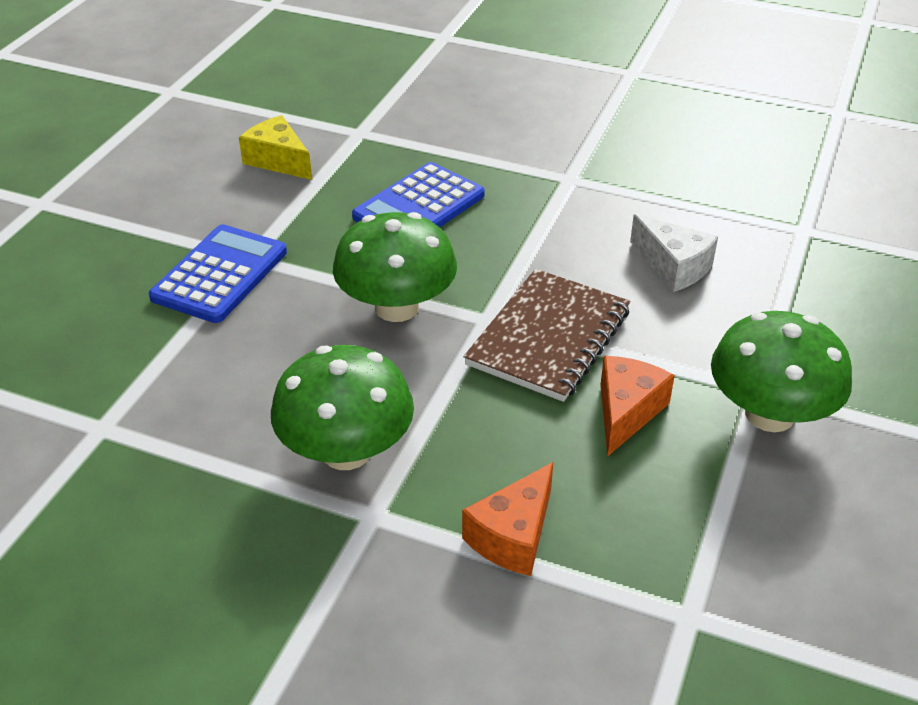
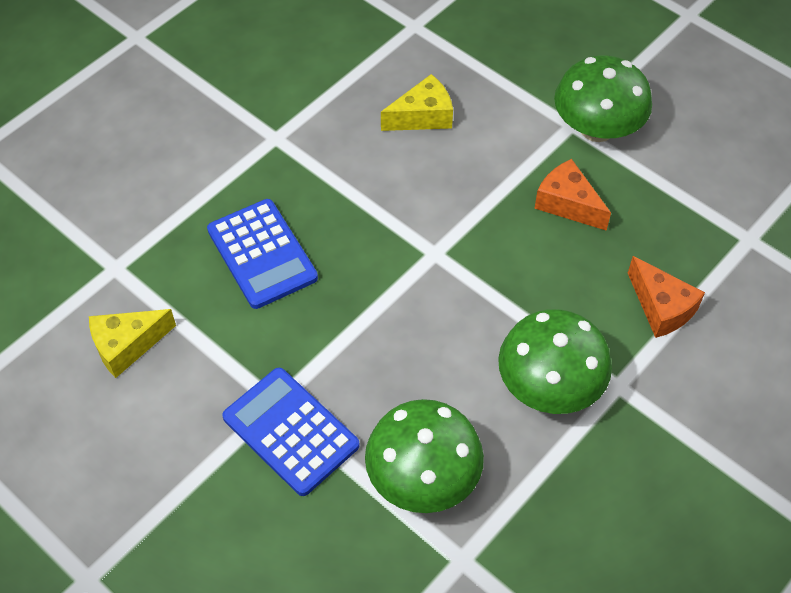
camera: 70 degrees left, 15 degrees up
(396, 307) = (395, 309): green mushroom -> green mushroom (423, 477)
(548, 338) = (472, 221): brown notebook -> none
(673, 266) = (422, 116): white cheese -> yellow cheese

